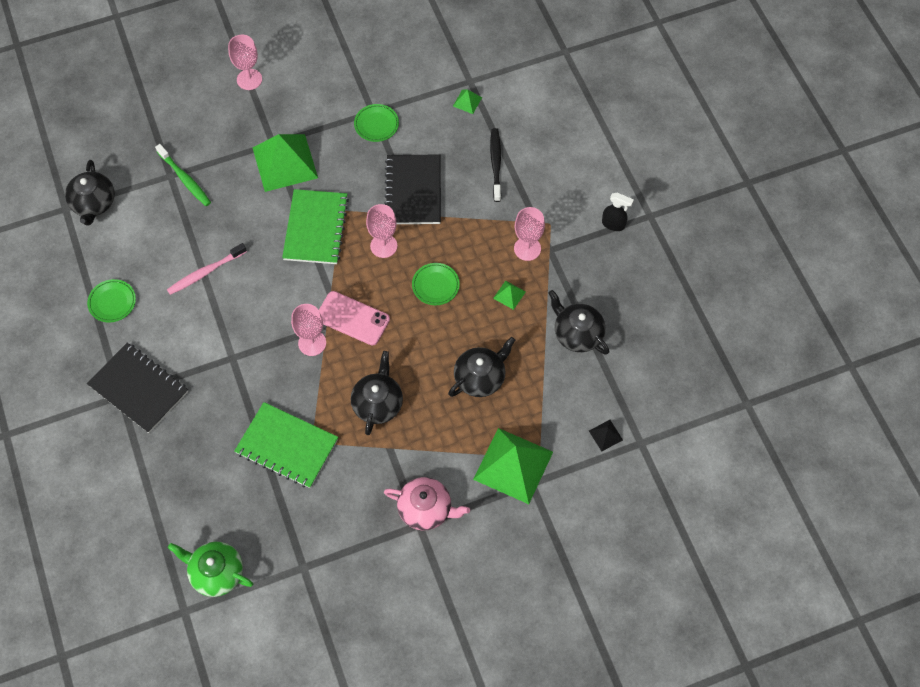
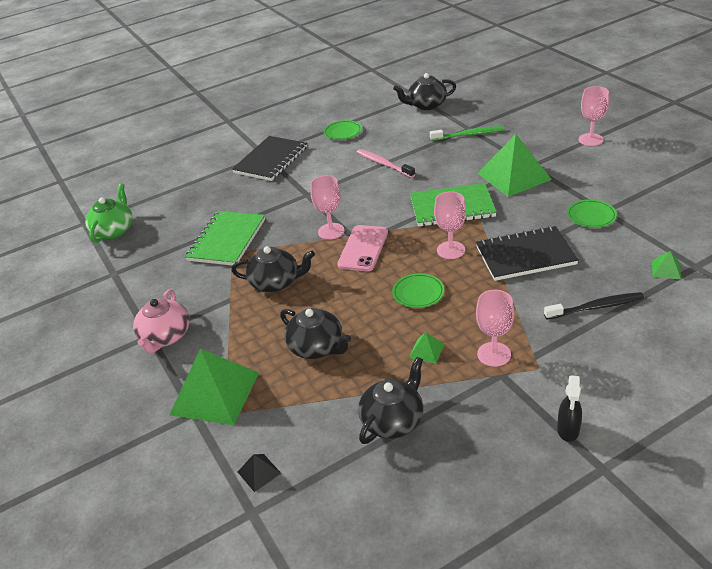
camera: 85 degrees right, 25 degrees down
(185, 179) = (469, 135): green toothbrush -> green toothbrush turned 135 degrees counterclockwise

